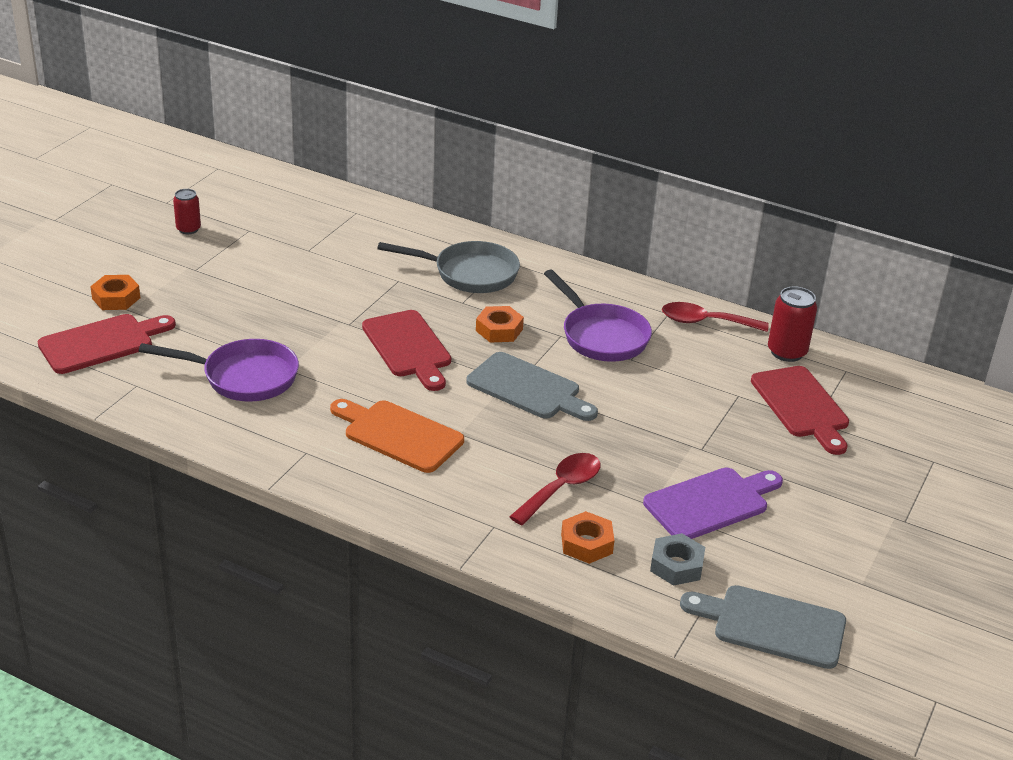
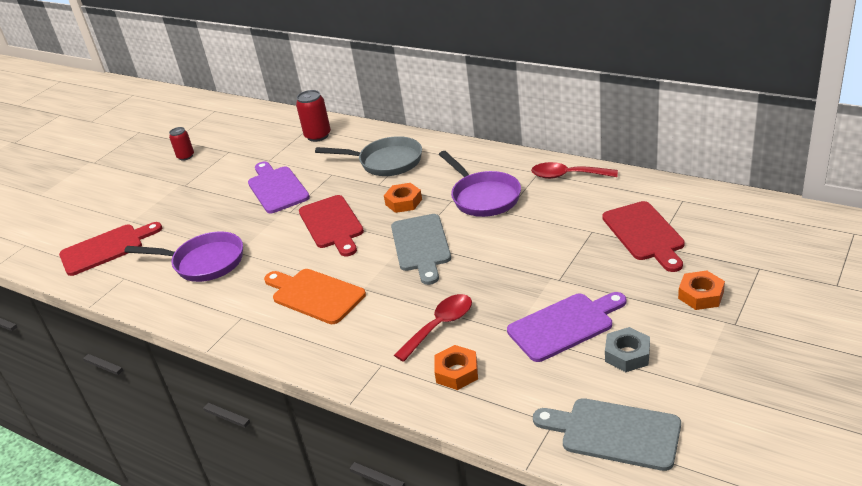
camera: 10 degrees right, 0 degrees up
(116, 298) = (124, 213): orange nut -> orange nut (701, 295)
(326, 290) = (277, 188): none -> purple cutting board
(528, 388) = (421, 246): grey cutting board -> grey cutting board turned 45 degrees clockwise
(676, 565) = (532, 384): grey nut -> grey nut (627, 354)
(787, 352) = (633, 191): red can -> red can (318, 136)

